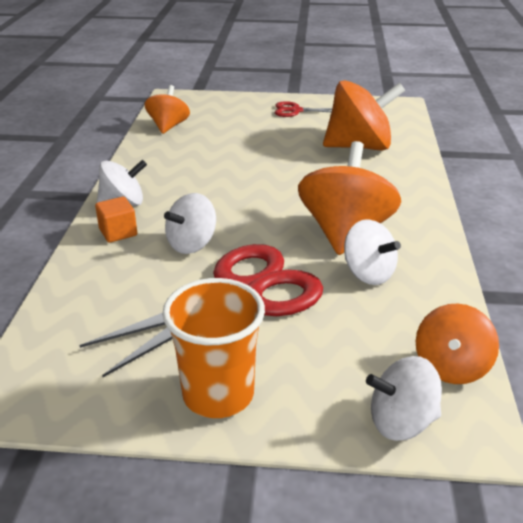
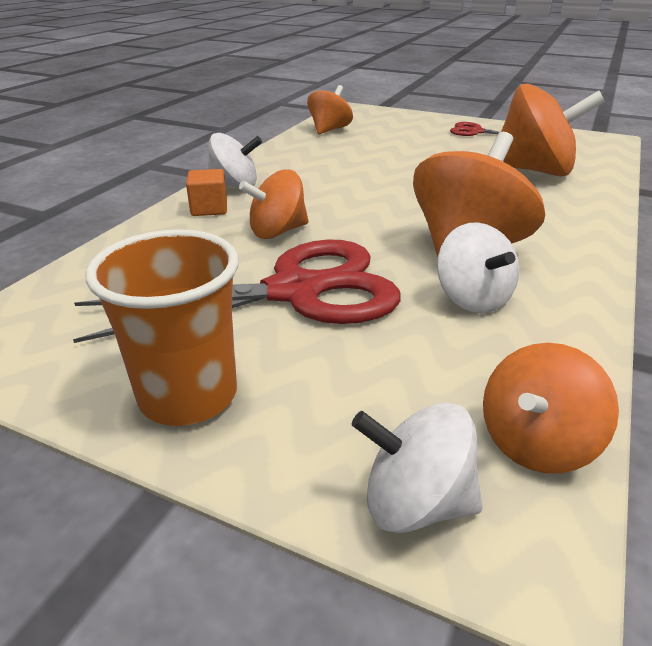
camera: 20 degrees right, 0 degrees up
(192, 244) = (277, 231): white spinning top -> orange spinning top

